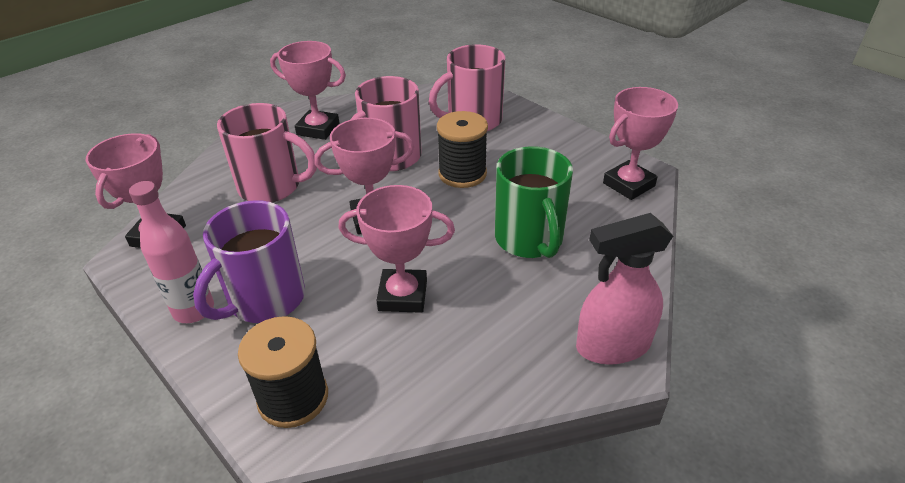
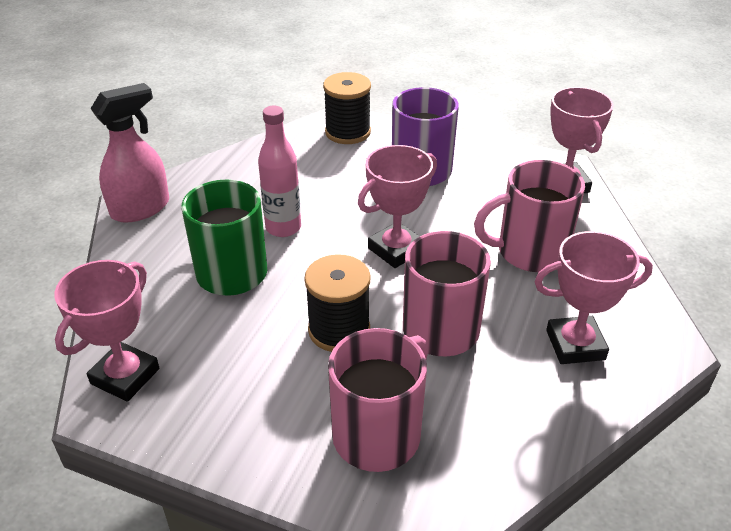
camera: 155 degrees right, 0 degrees up
(194, 310) = (464, 151): pink bottle -> pink bottle (283, 228)
(403, 295) = (319, 198): pink trophy -> none

